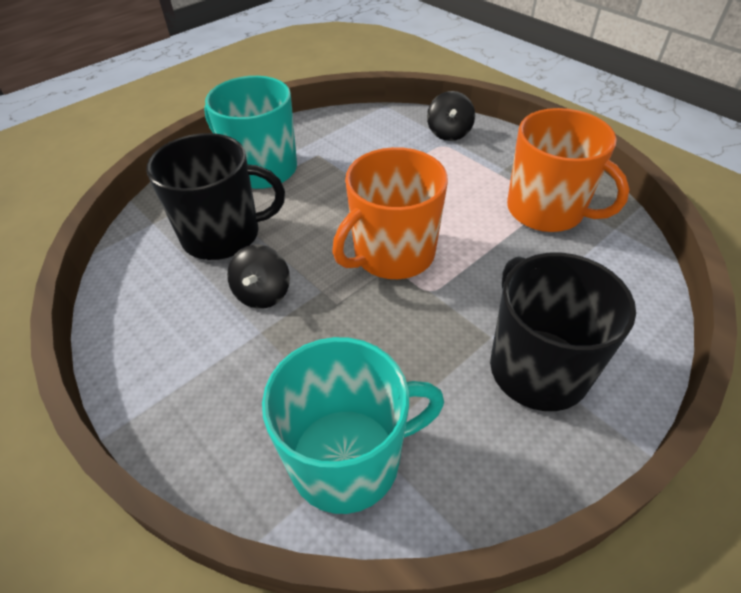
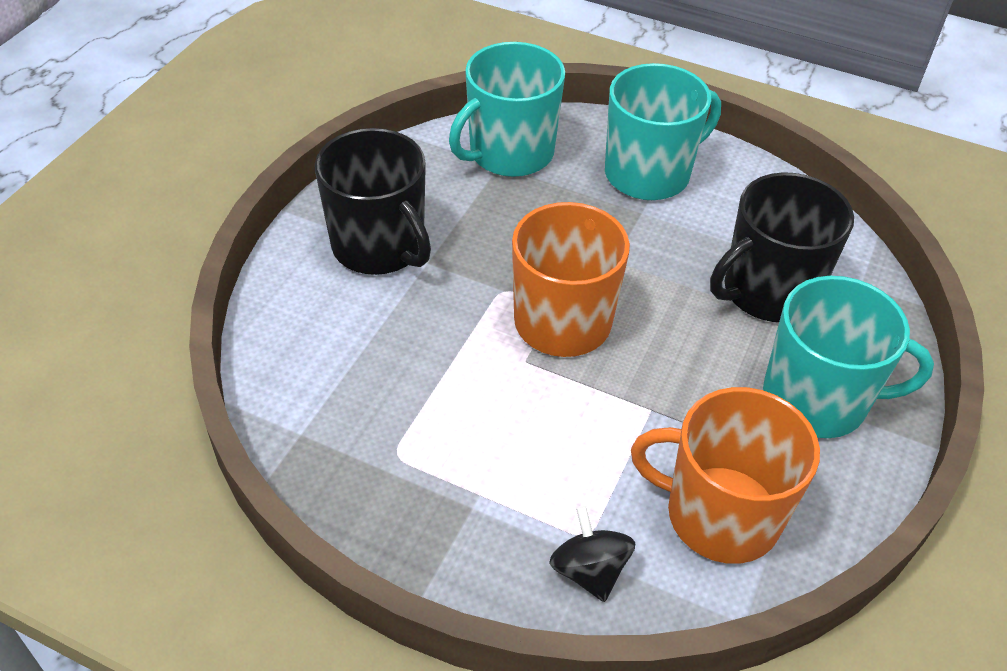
camera: 155 degrees right, 0 degrees up
(216, 375) = (649, 173): none -> turquoise mug
(263, 293) = (668, 243): black spinning top -> none
(547, 210) = (394, 438): orange mug -> orange mug (719, 514)

